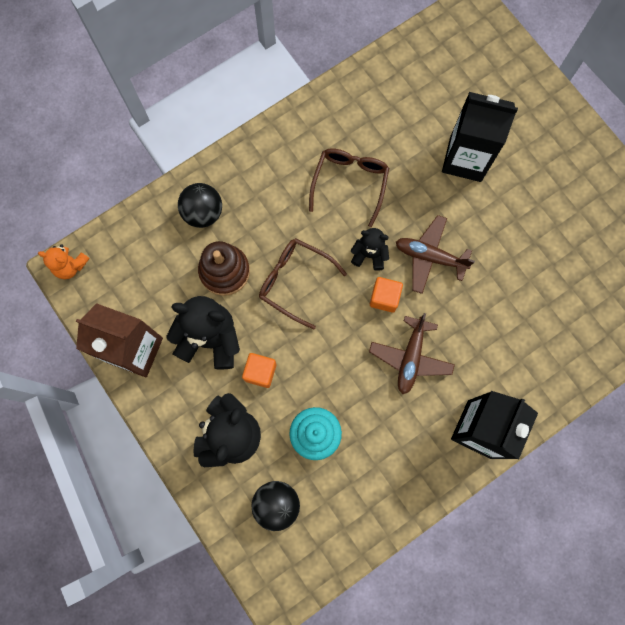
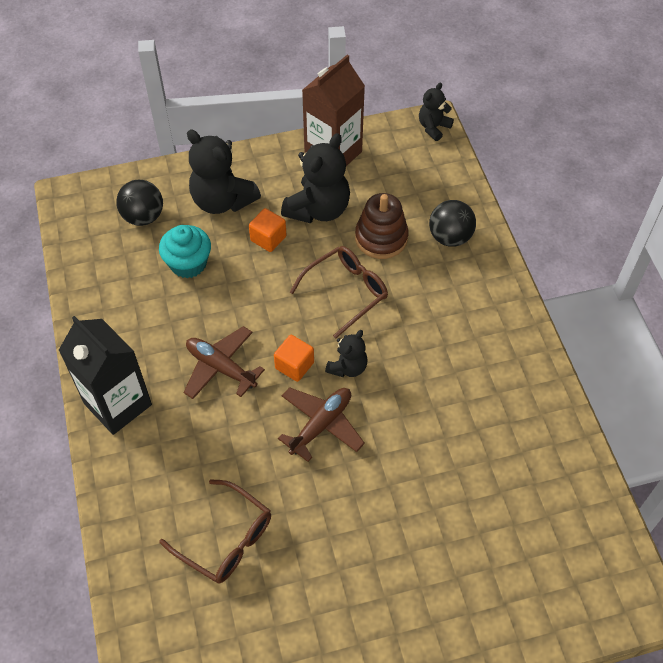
camera: 110 degrees right, 20 degrees down
(70, 266) = (433, 127): orange teddy bear -> black teddy bear
(350, 183) = (437, 376): brown glasses -> brown glasses (226, 539)
(465, 159) = (426, 507): black carton -> none

